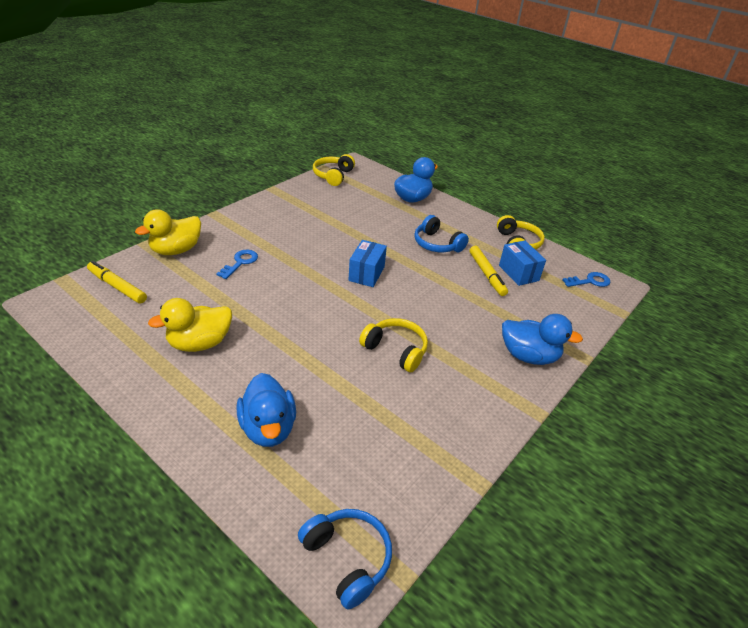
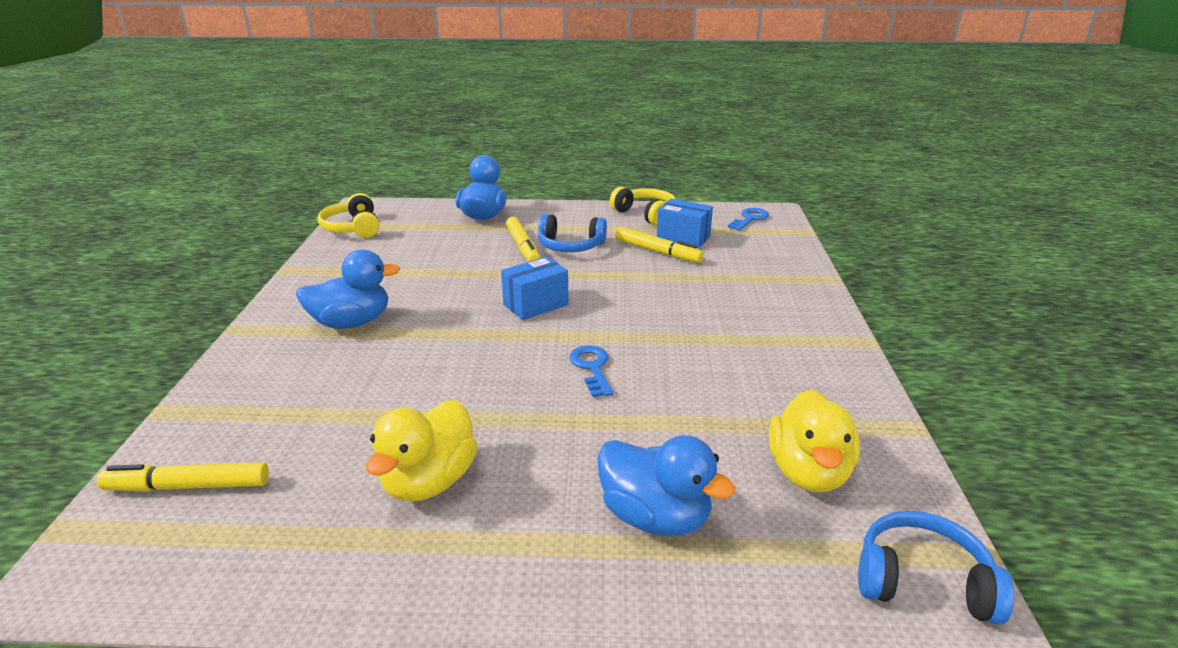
camera: 35 degrees left, 10 degrees down
(176, 250) = (231, 395): yellow duck -> yellow duck (808, 472)
(240, 262) = (355, 365): blue key -> blue key (592, 368)
(366, 274) = (536, 305): blue box -> blue box turned 75 degrees clockwise
(396, 350) = (672, 359): yellow headphones -> none
(408, 231) = (523, 246): none -> yellow marker
(528, 356) = (792, 300): blue duck -> blue duck (352, 322)

